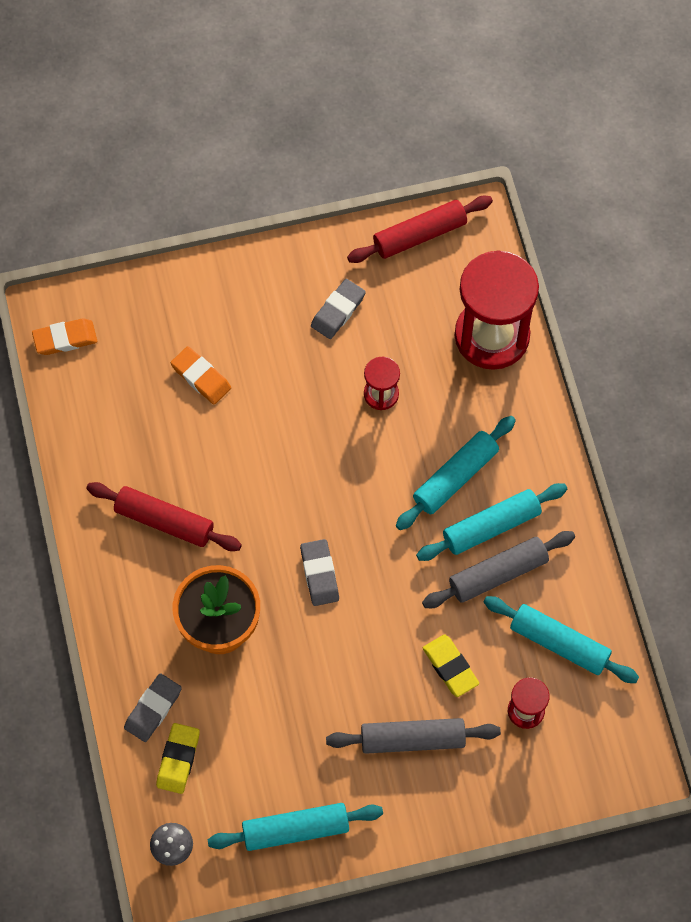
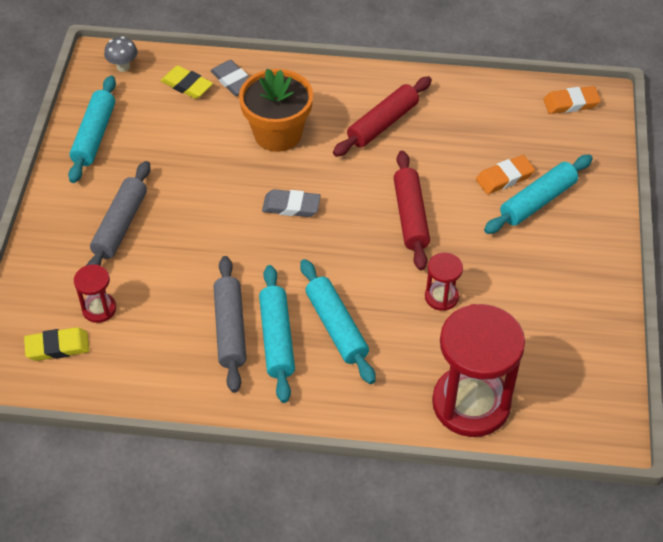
camera: 110 degrees right, 15 degrees down
(65, 339) = (571, 103): orange eraser -> orange eraser turned 75 degrees clockwise
(338, 311) = (539, 290): grey eraser -> none
(419, 235) = (603, 379): red rolling pin -> red rolling pin (410, 216)
(450, 667) = (166, 269): yellow eraser -> yellow eraser (57, 347)
(559, 643) = (143, 353): turquoise rolling pin -> turquoise rolling pin (537, 201)

